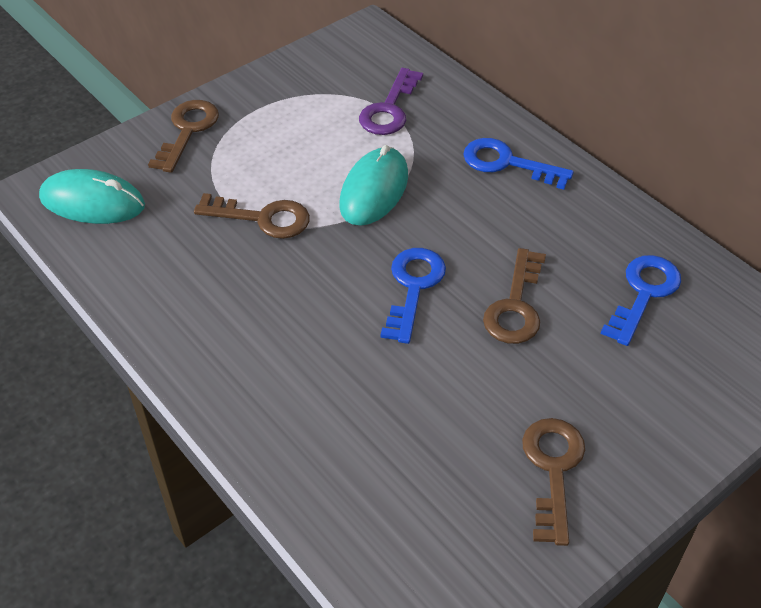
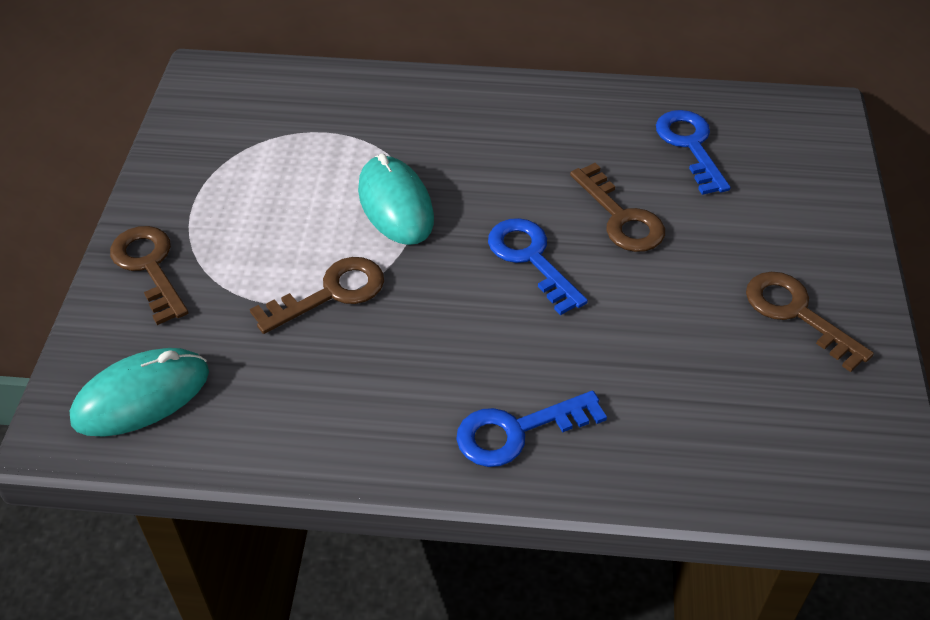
camera: 45 degrees left, 0 degrees up
(389, 109) = (317, 130): purple key -> none
(507, 163) = (471, 113): blue key -> blue key (517, 431)

